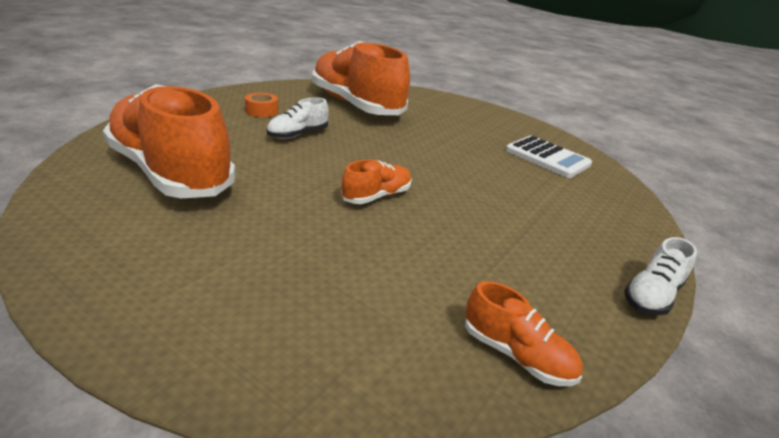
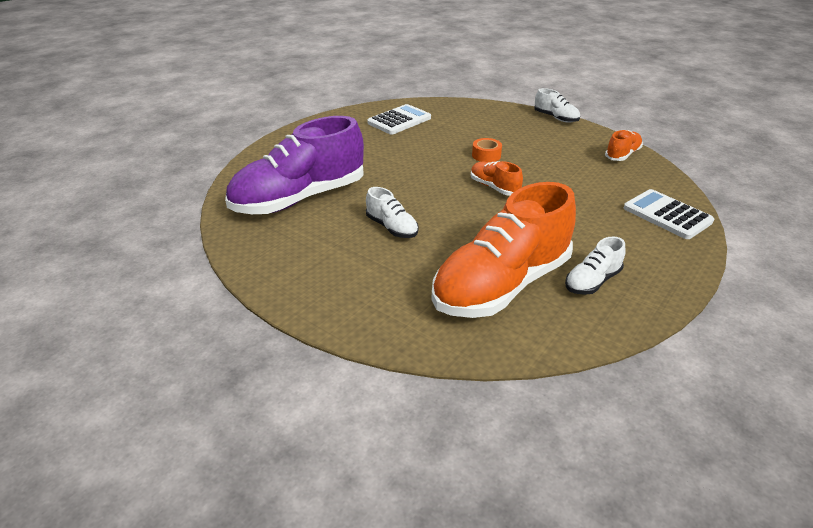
camera: 85 degrees left, 5 degrees up
(138, 227) = (592, 281): none -> white shoe
(262, 111) = (331, 255): orange tape -> orange tape (486, 155)
(270, 352) = (667, 215): none -> white calculator
(356, 105) = (299, 199): orange shoe -> purple shoe

